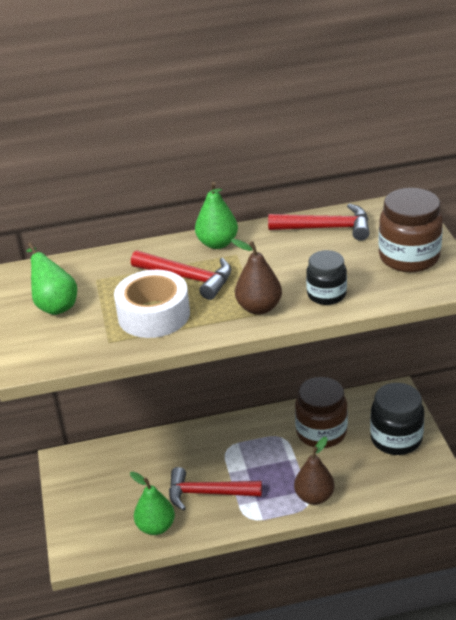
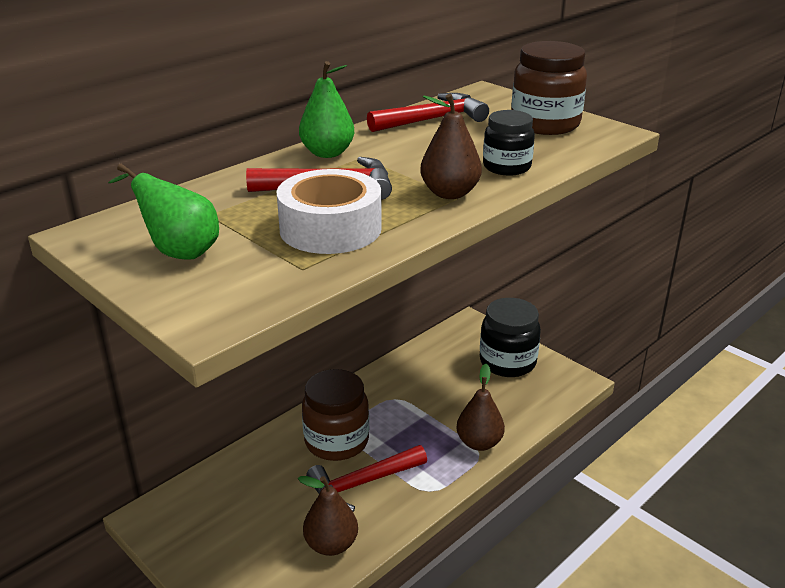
camera: 35 degrees left, 5 degrees down
(156, 527) = (331, 544): green pear -> brown pear
(321, 432) = (431, 380): brown jar -> brown jar (336, 441)

